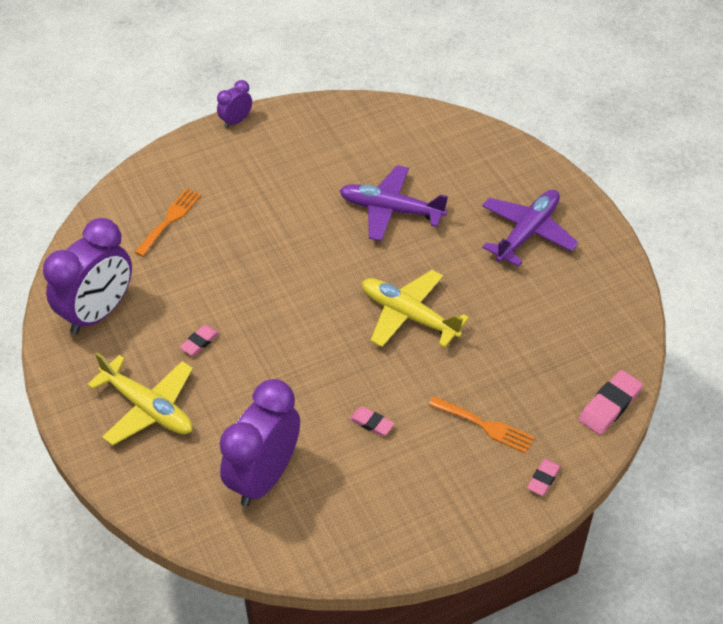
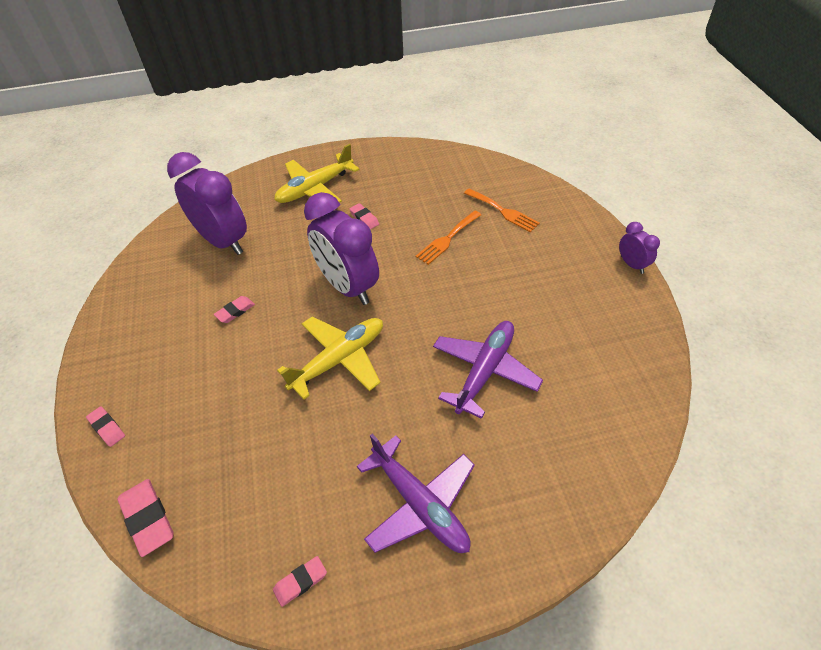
camera: 105 degrees right, 0 degrees up
(98, 313) = (413, 169): purple clock -> purple clock (348, 287)
(485, 426) = (187, 394): orange fork -> orange fork (447, 239)
(612, 289) = (300, 582): none -> pink eraser

